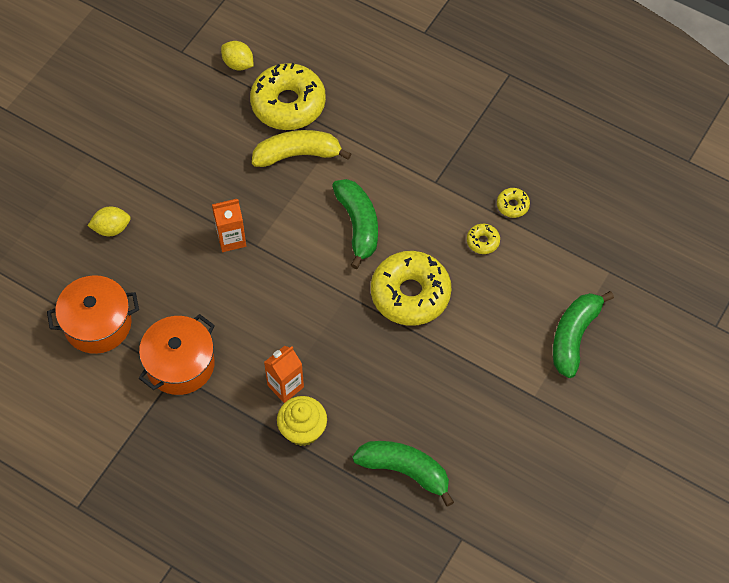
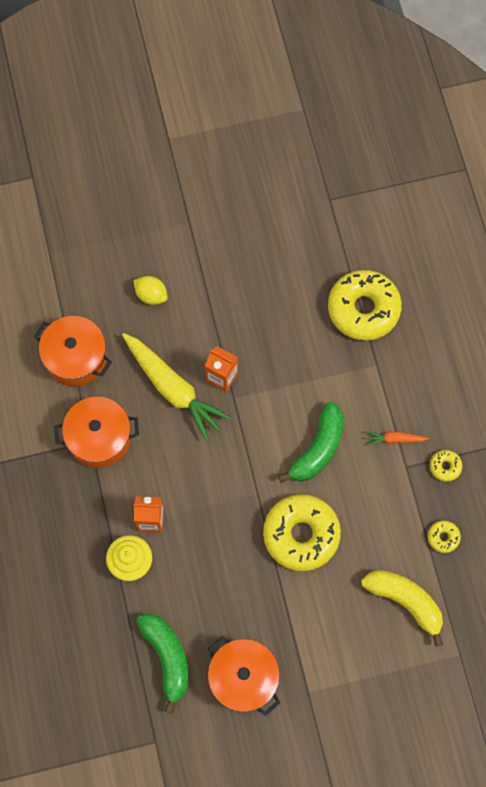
camera: 45 degrees right, 10 degrees up
(201, 279) = (173, 388): none -> yellow carrot
(238, 64) = (359, 245): yellow lemon -> none
(298, 154) = (331, 355): yellow banana -> yellow banana (405, 602)
(407, 170) = (395, 439): none -> orange carrot
(477, 431) = (243, 678): none -> orange pot
(483, 241) = (392, 544): yellow donut -> yellow donut (445, 467)
(574, 336) = (382, 677): green banana -> none

